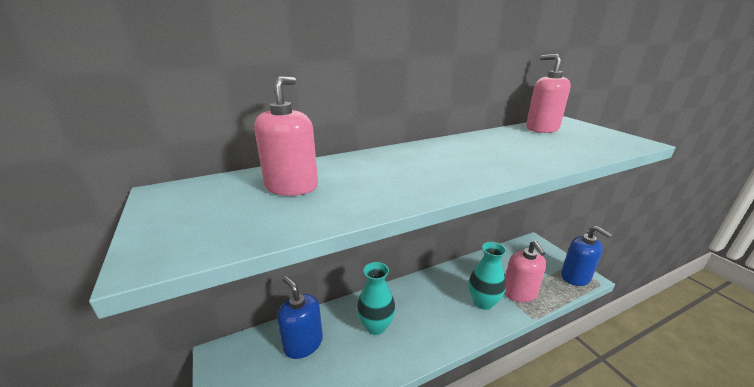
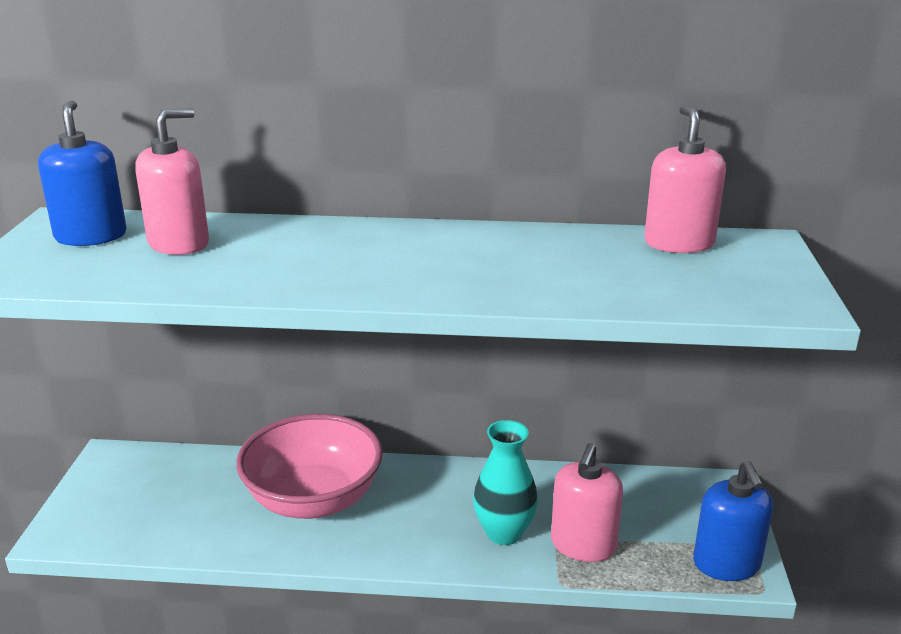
camera: 30 degrees right, 0 degrees up
(303, 343) = (207, 482): blue soap dispenser -> blue soap dispenser (91, 236)
(376, 326) = (313, 499): turquoise vase -> pink bowl

